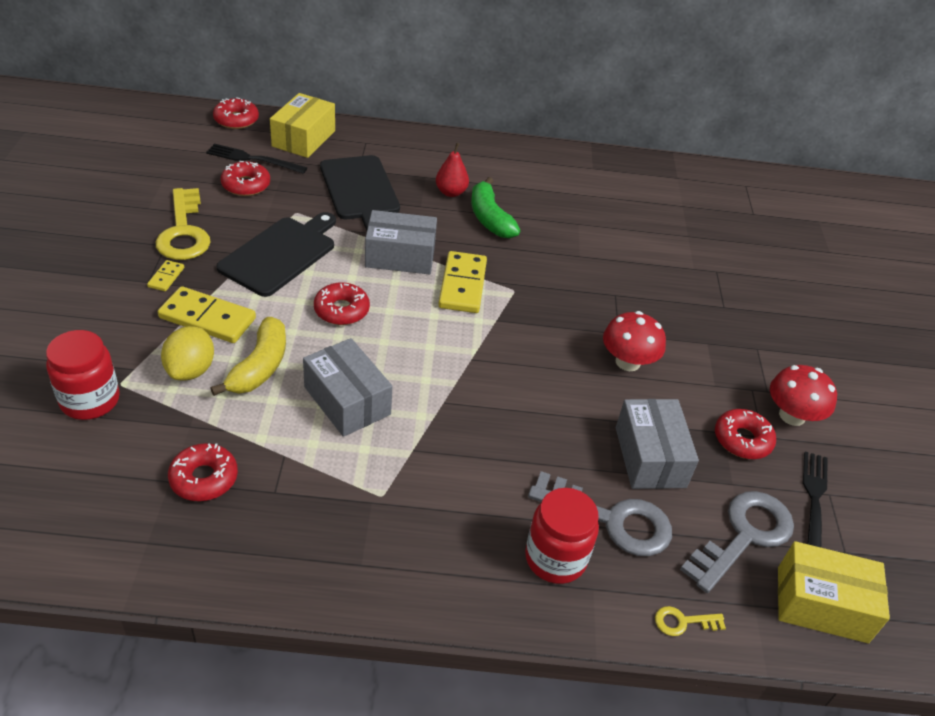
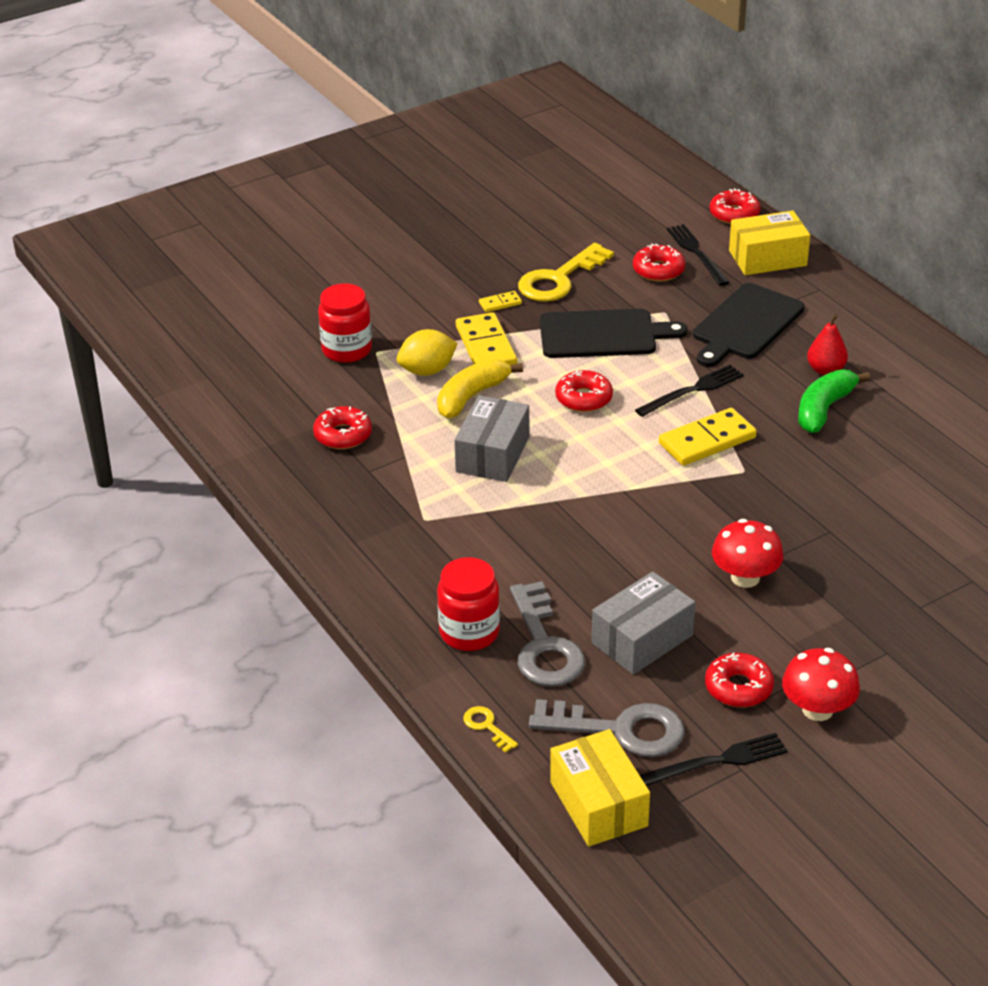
camera: 60 degrees right, 5 degrees down
(260, 366) = (471, 397): yellow banana -> yellow banana turned 150 degrees clockwise
(400, 256) = (692, 390): grey box -> black fork

